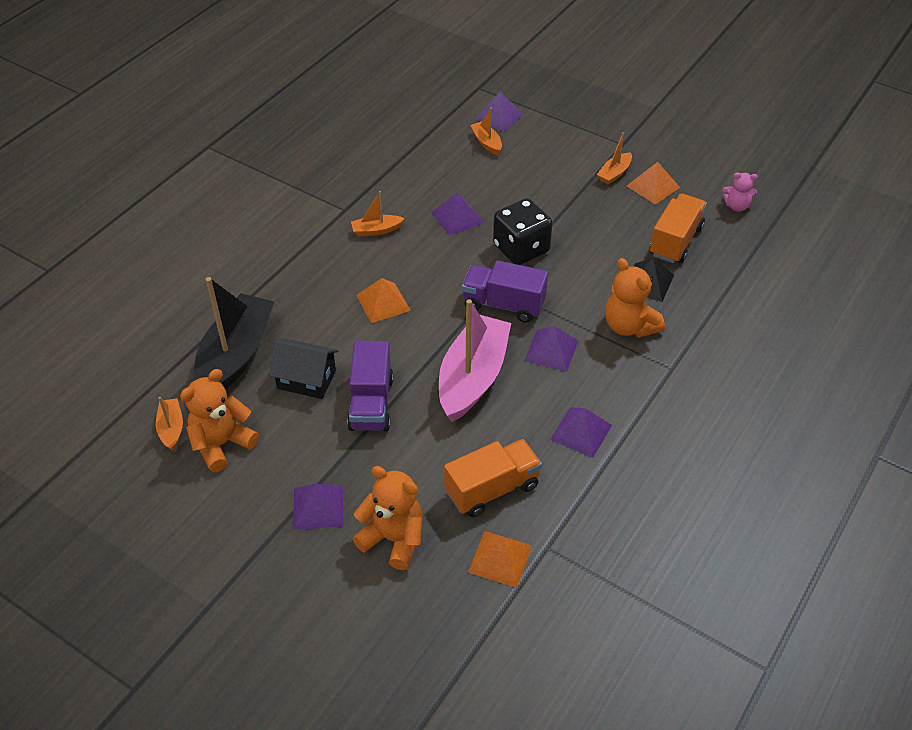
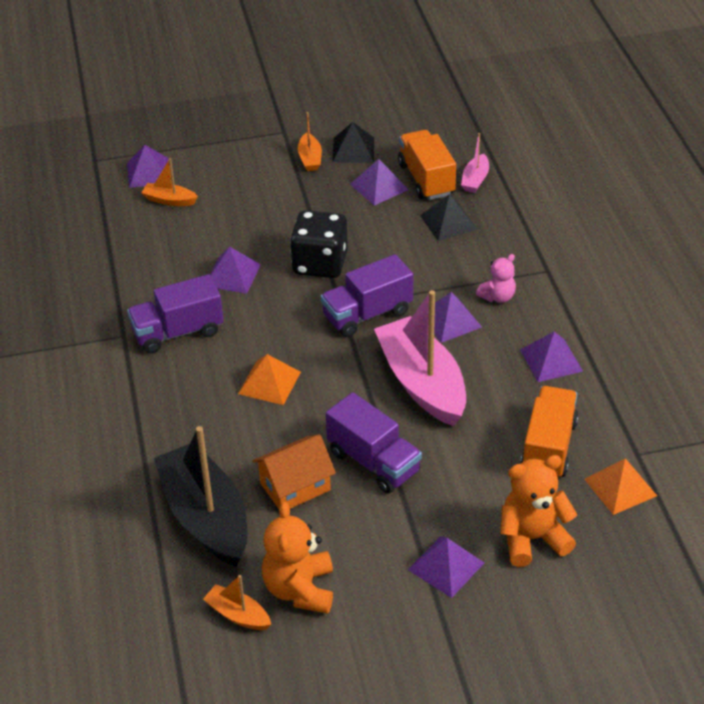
camera: 45 degrees left, 5 degrees down
(306, 379) = (295, 487): black house -> orange house
(376, 230) = (178, 332): orange boat -> purple truck
(629, 326) = (479, 263): orange teddy bear -> none
(634, 224) = (379, 187): none -> purple pyramid
(653, 186) = (353, 150): orange pyramid -> black pyramid
(711, 265) = (475, 180): none -> pink boat
(736, 206) = (433, 125): pink teddy bear -> pink teddy bear (497, 297)

